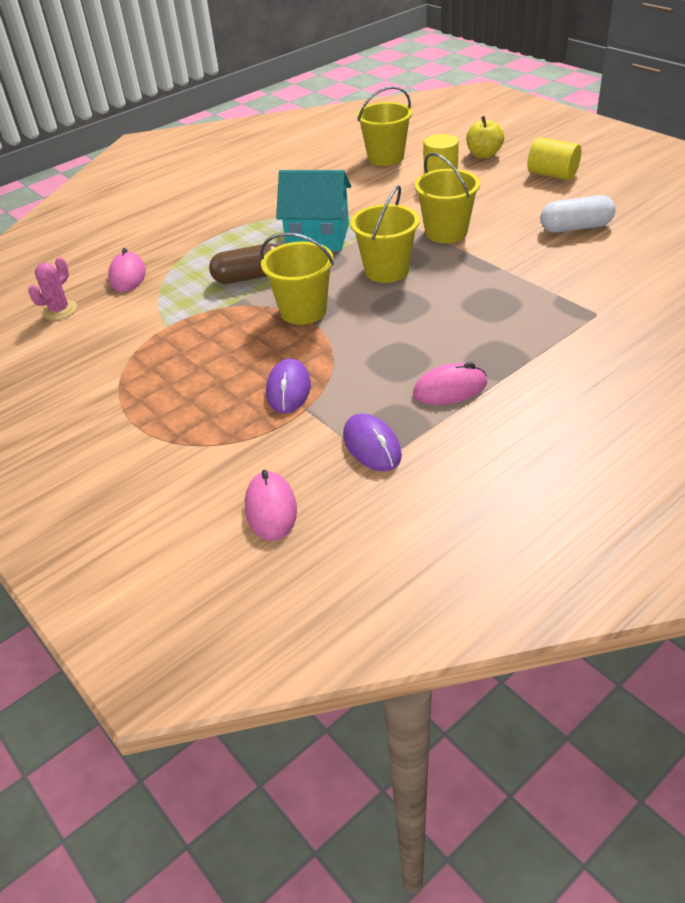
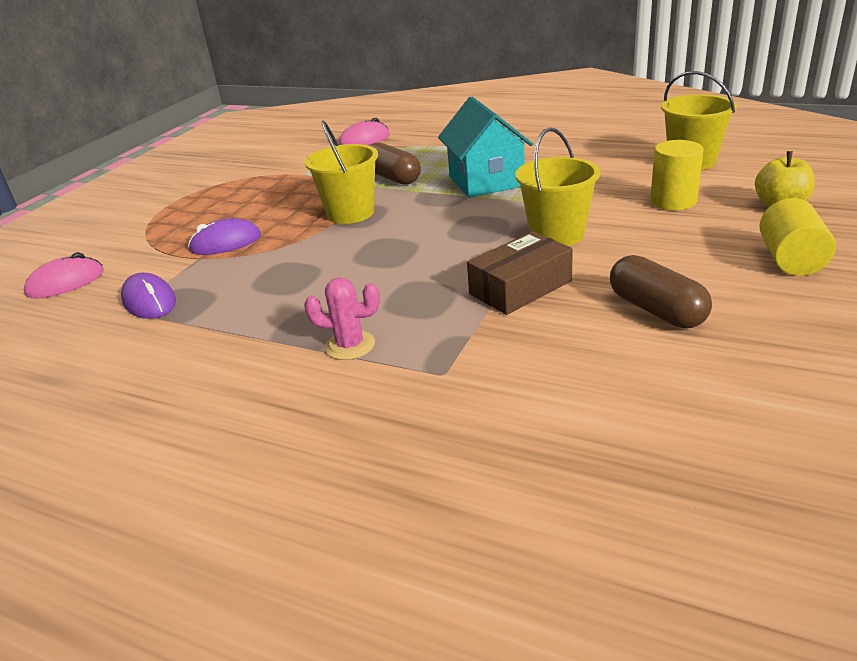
camera: 65 degrees right, 10 degrees down
(59, 310) = (304, 138): pink cactus -> pink cactus (350, 345)
(372, 446) = (149, 301): purple mouse -> purple mouse turned 75 degrees counterclockwise
(386, 270) = (448, 227): yellow bucket -> none
(450, 389) = (247, 316): pink mouse -> none
(509, 263) = (520, 287): none -> brown box
(575, 227) = (656, 310): white capsule -> brown capsule

